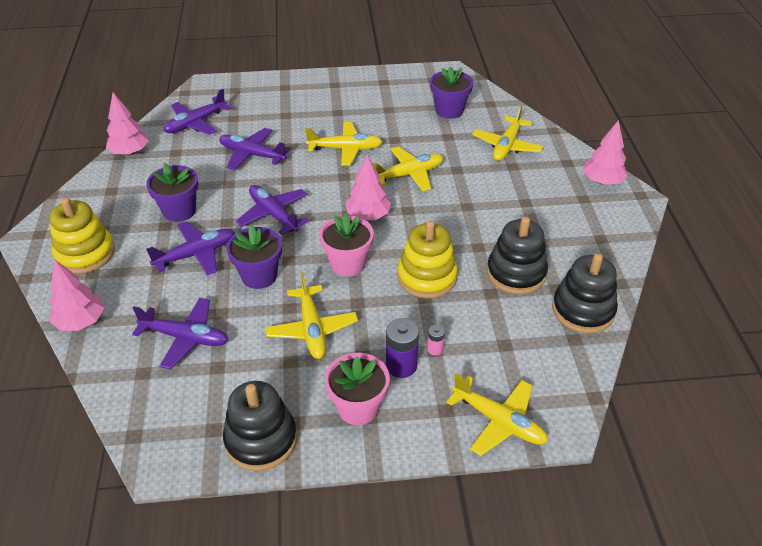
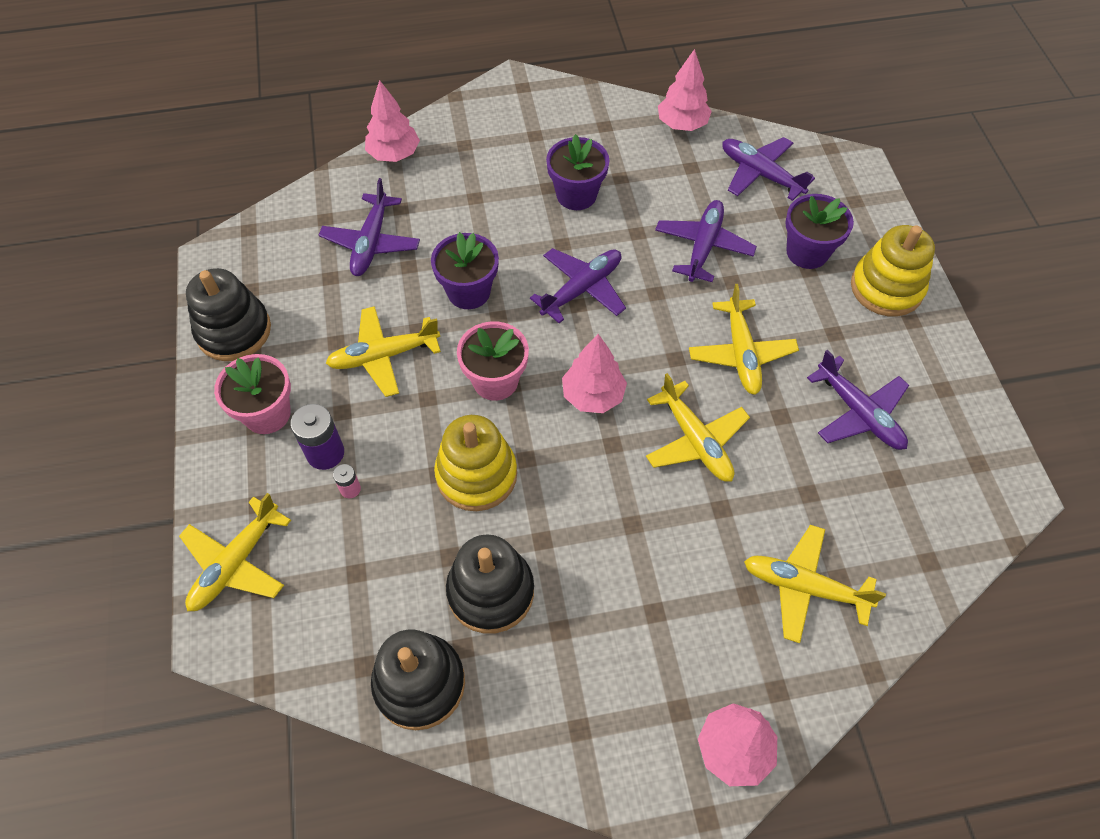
camera: 85 degrees right, 15 degrees up
(85, 253) = (495, 131): yellow stacking toy -> yellow stacking toy (886, 288)
(196, 254) = (501, 226): purple plane -> purple plane (859, 413)
(449, 110) = (886, 493): purple flower pot -> purple flower pot (807, 252)

